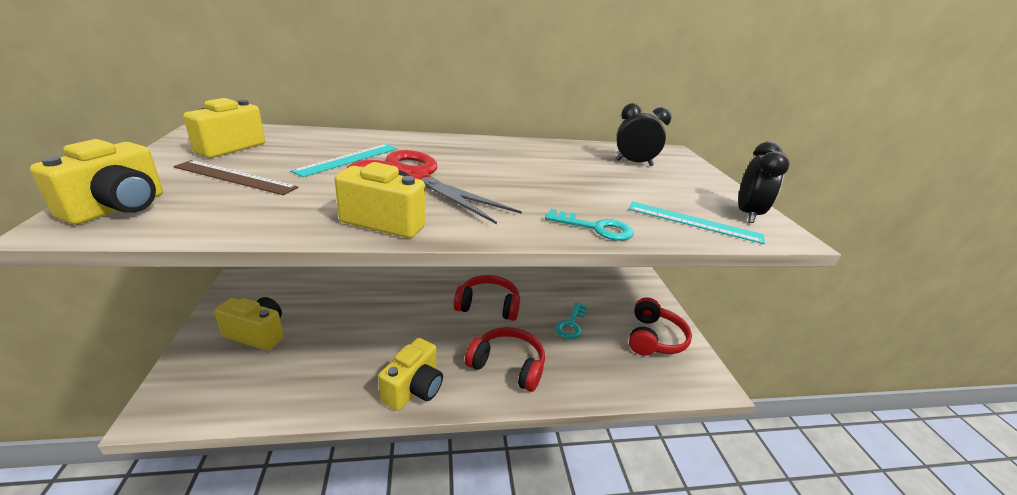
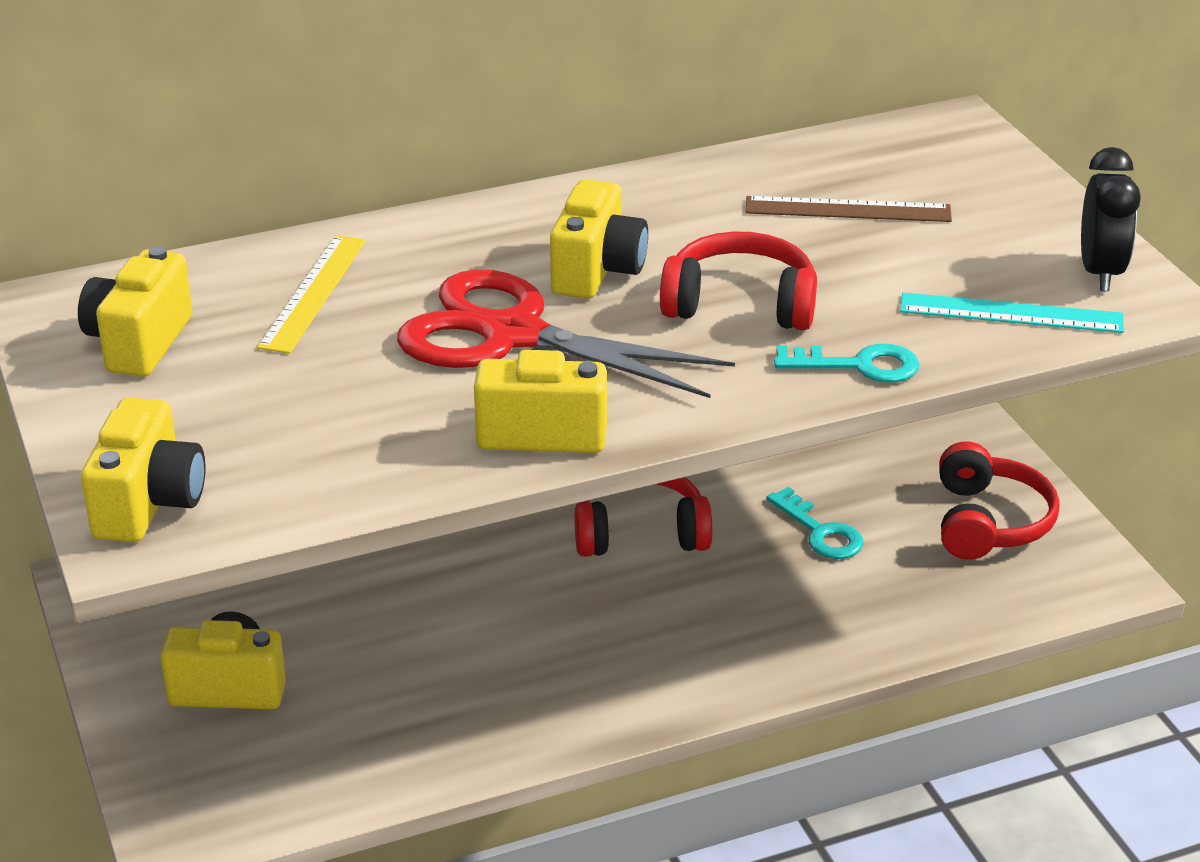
camera: 10 degrees left, 5 degrees up
(235, 177) = (235, 406): brown ruler -> brown ruler (848, 209)
(332, 147) = (313, 293): none -> yellow ruler
(348, 159) = (370, 316): turquoise ruler -> none
(414, 389) = (580, 709): yellow camera -> yellow camera (597, 271)
(507, 365) = (727, 634): red headphones -> red headphones (740, 304)
(571, 324) = (820, 532): turquoise key -> turquoise key turned 45 degrees counterclockwise
(634, 163) = (885, 185): black clock -> none

